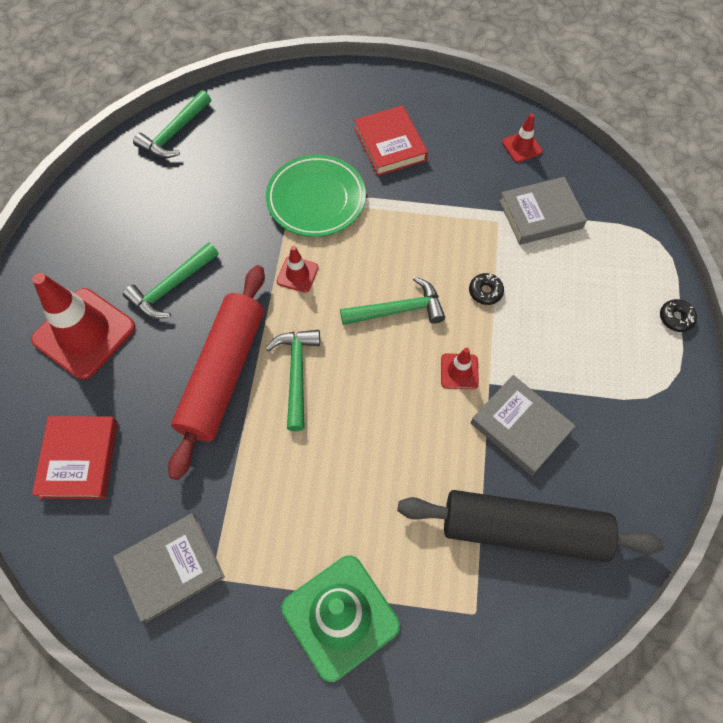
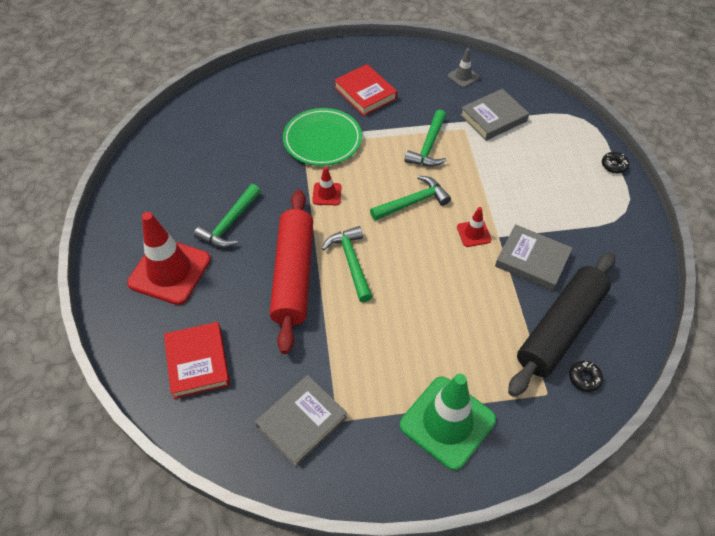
camera: 15 degrees left, 10 degrees down
(175, 133) = (194, 116): green hammer -> green hammer (429, 146)
(485, 291) = (472, 176): black donut -> black donut (584, 378)
(522, 147) = (463, 77): red traffic cone -> grey traffic cone
(523, 530) = (560, 329): black rolling pin -> black rolling pin turned 45 degrees counterclockwise

